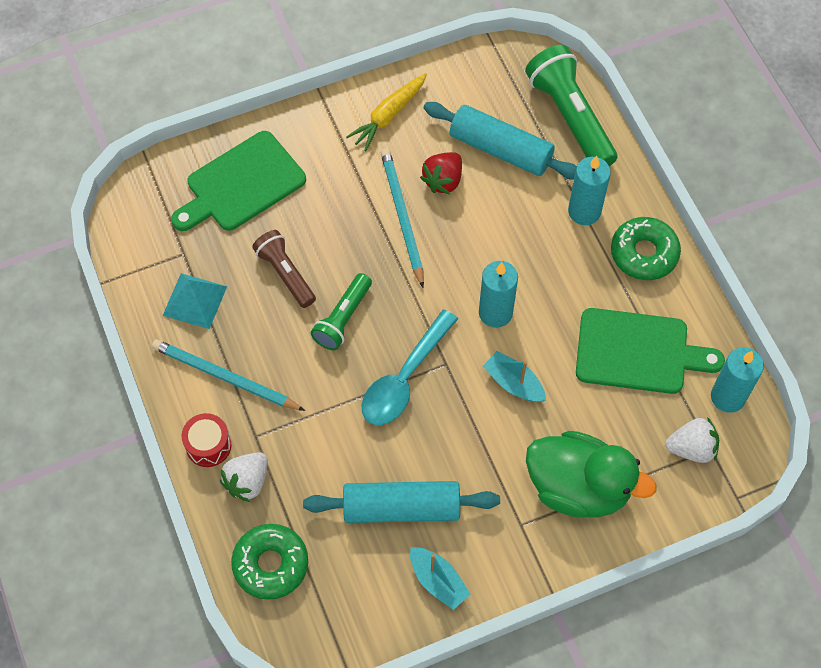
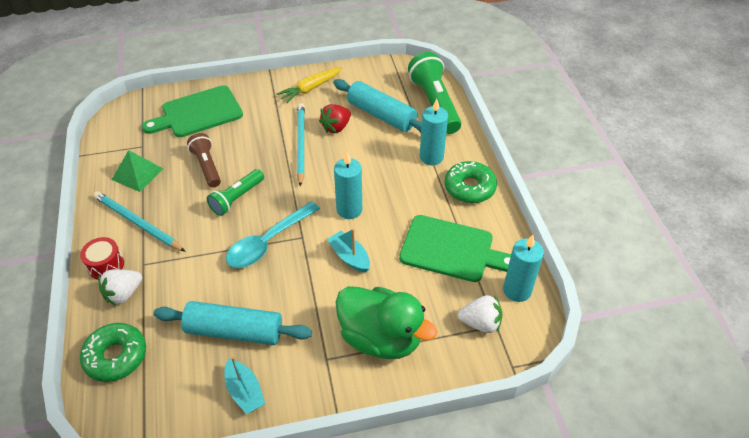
camera: 10 degrees right, 15 degrees down
(195, 301) = (137, 174): turquoise pyramid -> green pyramid

